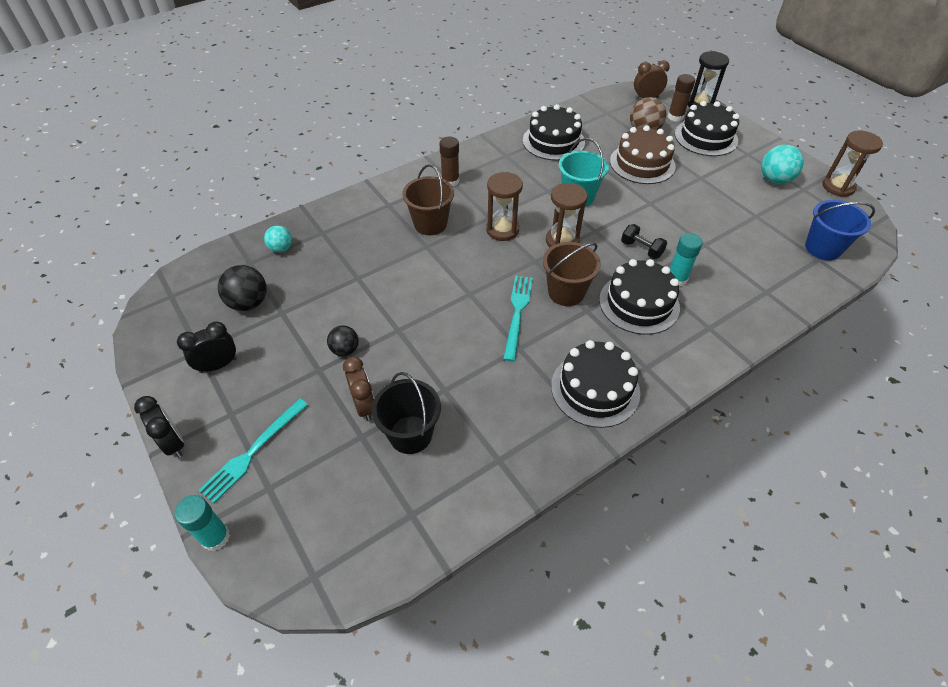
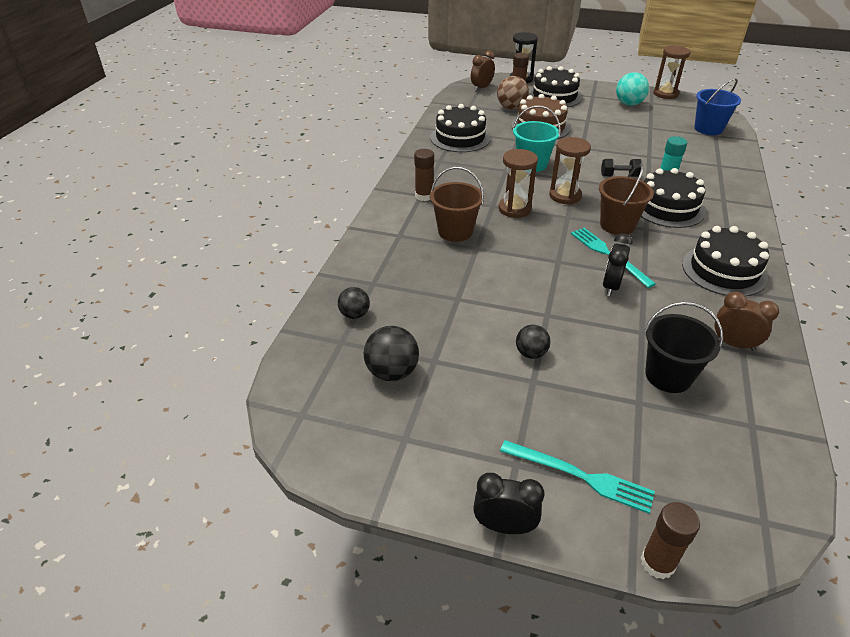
camera: 40 degrees left, 10 degrees down
(215, 537) = (657, 563): turquoise glue stick -> brown glue stick
(218, 365) = (443, 436): black clock -> black clock (611, 286)
(253, 451) = (580, 476): turquoise fork -> turquoise fork turned 60 degrees counterclockwise
(281, 249) = (354, 314): turquoise ball -> black ball
(364, 406) = (607, 380): brown clock -> brown clock (733, 344)

